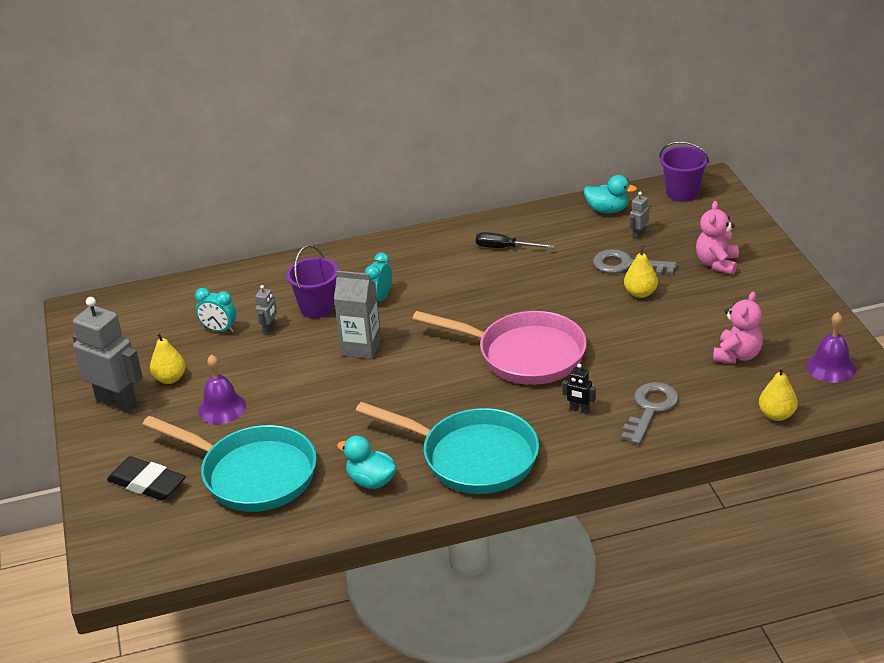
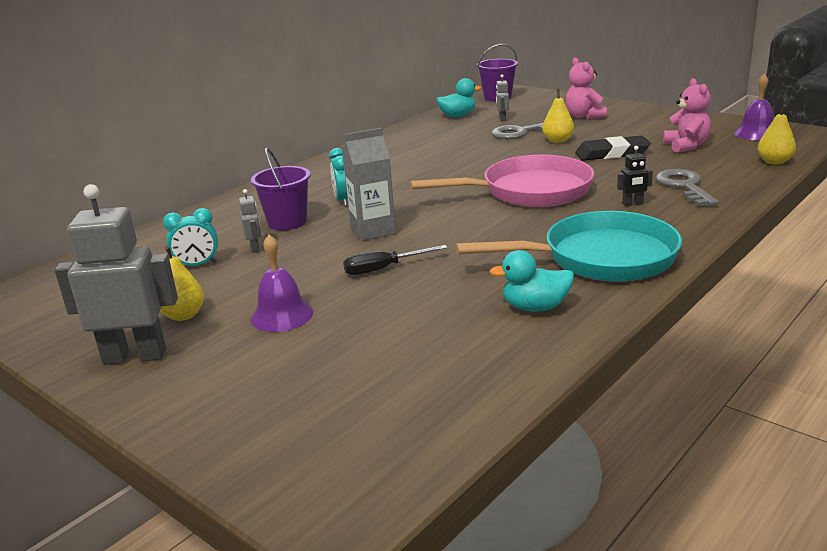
camera: 35 degrees left, 10 degrees down
(147, 483) = (271, 409): black eraser -> black eraser (612, 153)
(253, 474) = (397, 350): turquoise pan -> none
(505, 248) = (409, 149): black screwdriver -> black screwdriver (383, 269)

